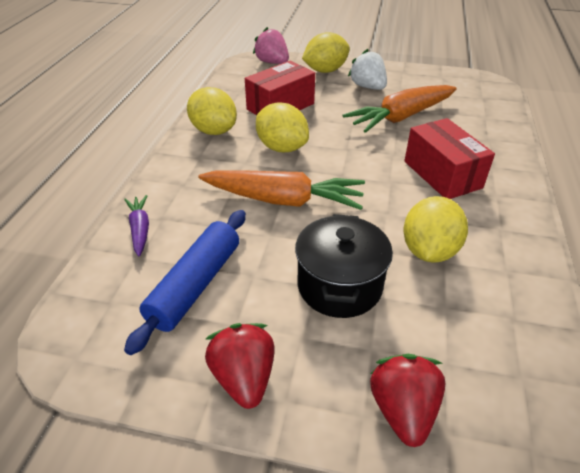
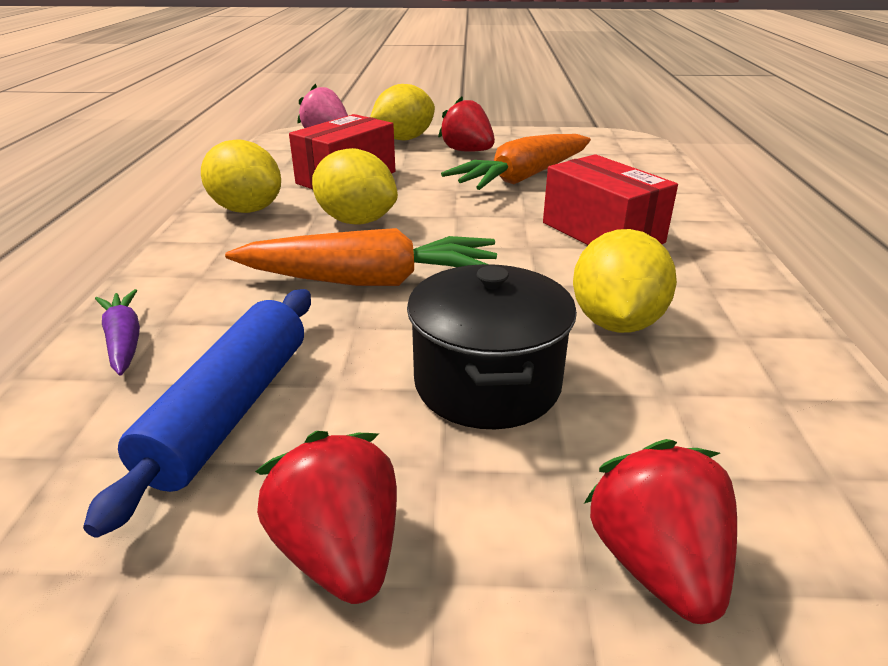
camera: 10 degrees left, 10 degrees down
(368, 87) = (467, 151): white strawberry -> red strawberry

